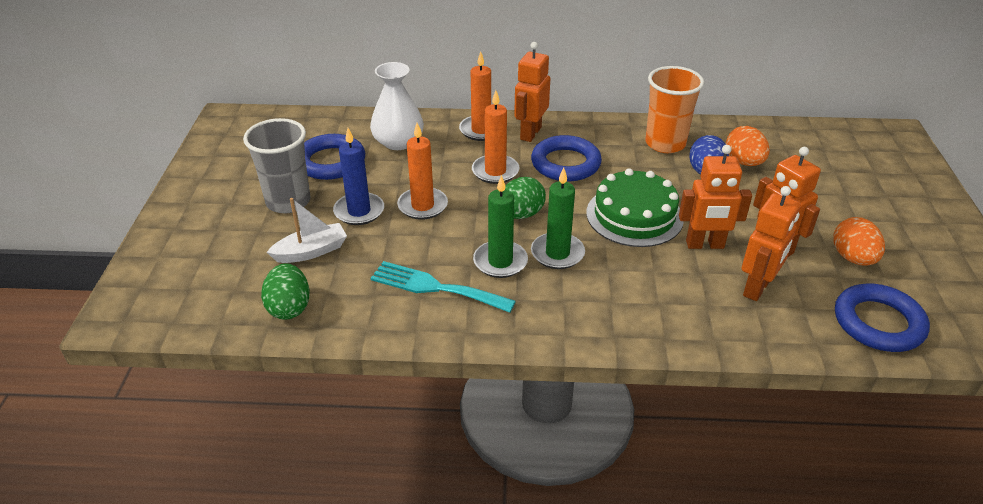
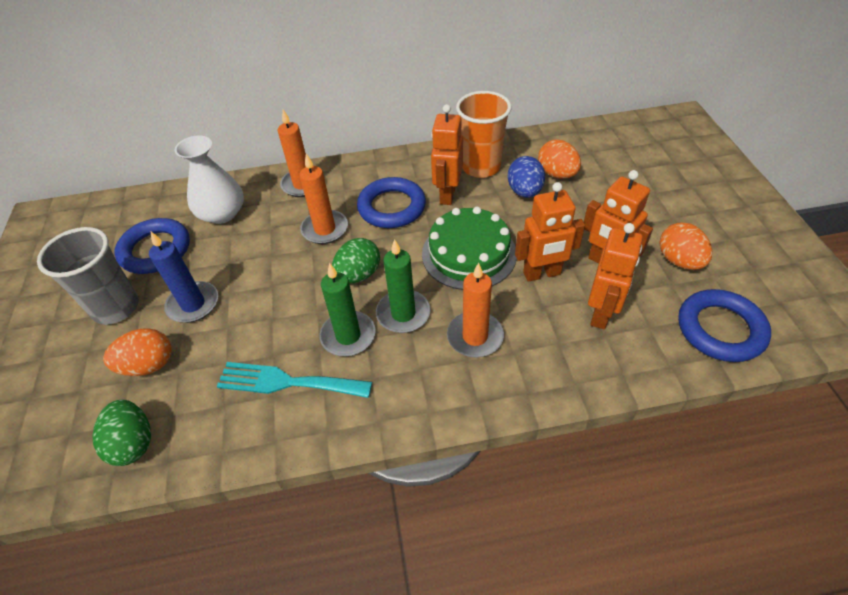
camera: 10 degrees left, 10 degrees up
(311, 251) = (148, 365): white boat -> orange egg
(422, 206) = (258, 284): orange candle -> orange candle (475, 336)
(530, 133) = (351, 179): orange robot -> orange robot (447, 194)

